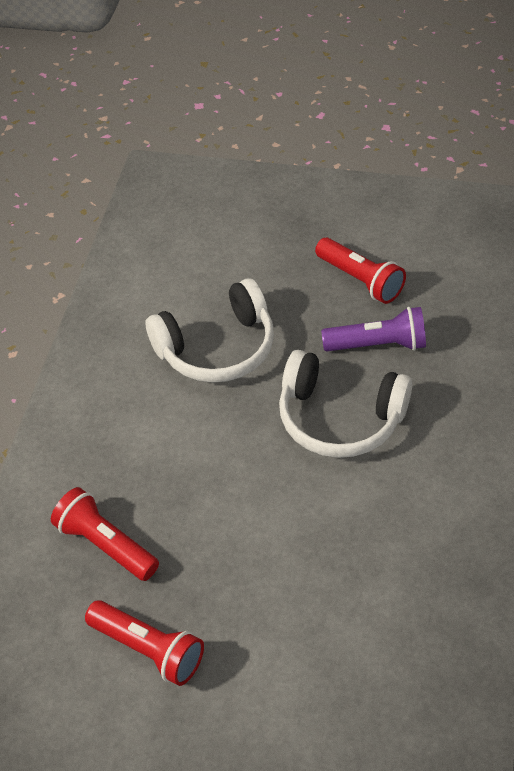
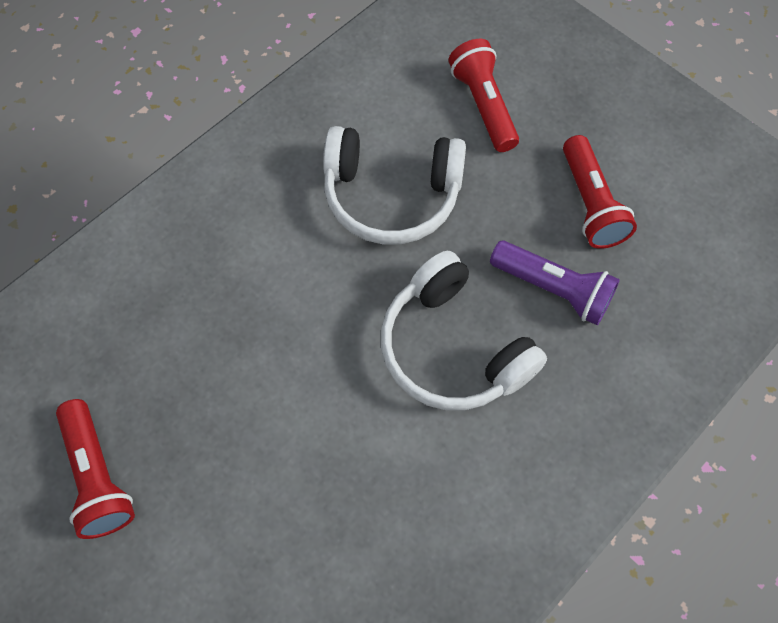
camera: 30 degrees right, 15 degrees up
(105, 544) = (140, 341): red flashlight -> red flashlight (483, 105)

